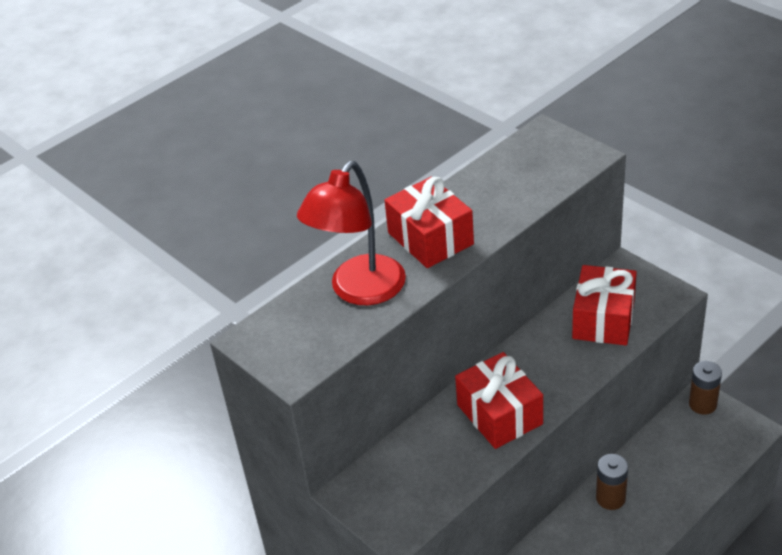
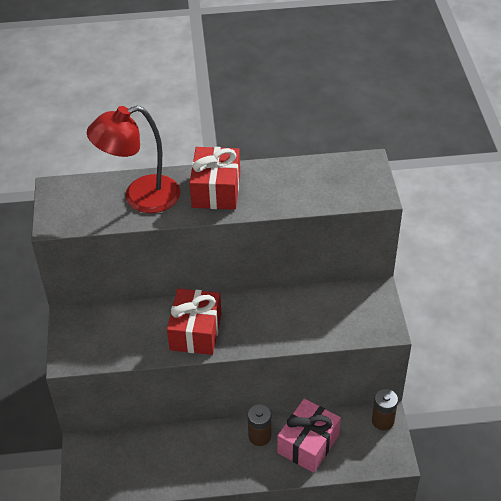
camera: 35 degrees right, 5 degrees up
(603, 319) = (324, 316): red gift -> none
(662, 472) = (308, 444): none -> pink gift

